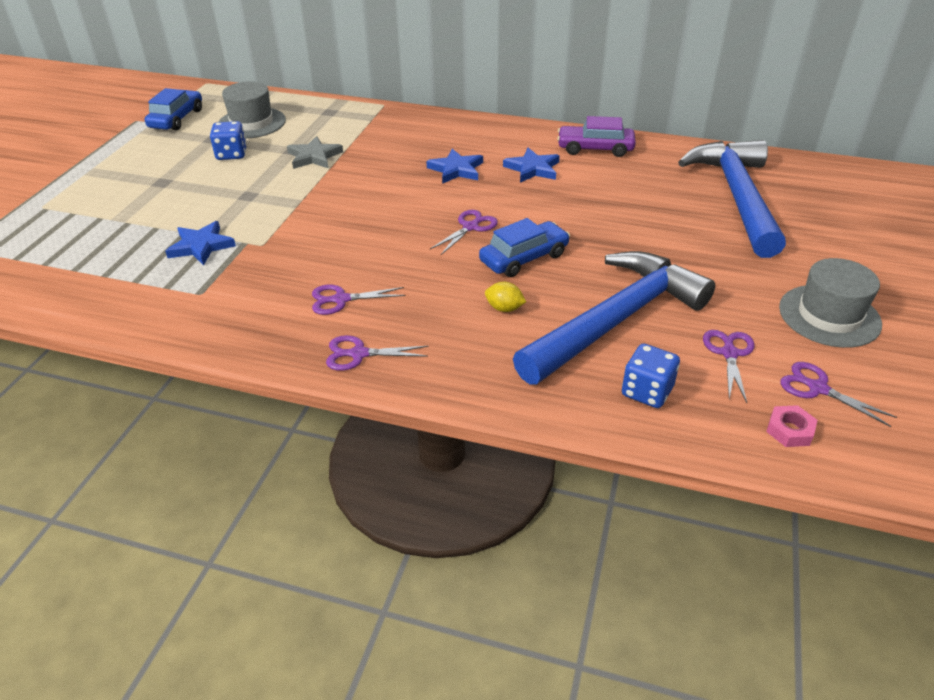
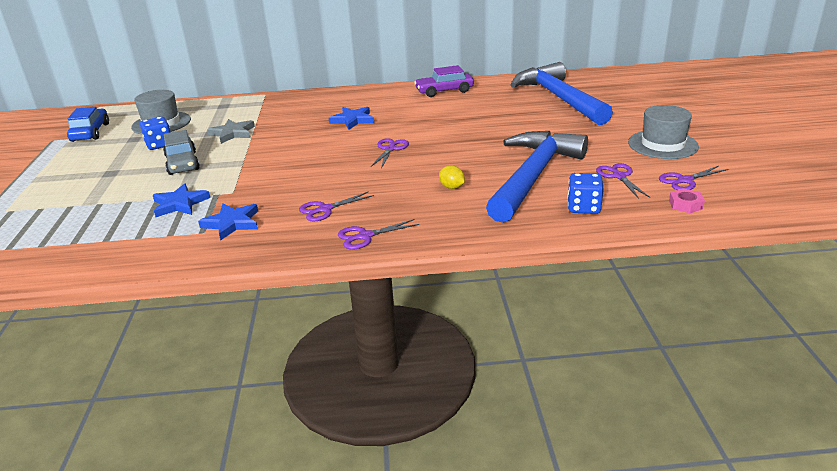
camera: 20 degrees left, 10 degrees down
(238, 187) = (182, 163): none -> grey car
(504, 308) = (452, 187): yellow lemon -> yellow lemon turned 45 degrees clockwise
(524, 258) = (443, 158): blue car -> none
(533, 169) = (409, 109): blue star -> blue star (232, 223)
(817, 388) = (684, 180): purple scissors -> purple scissors turned 45 degrees counterclockwise

